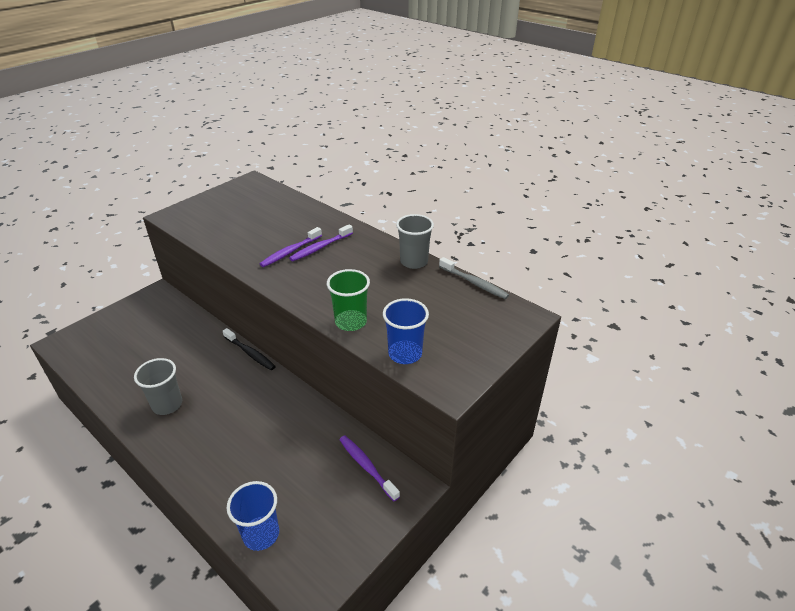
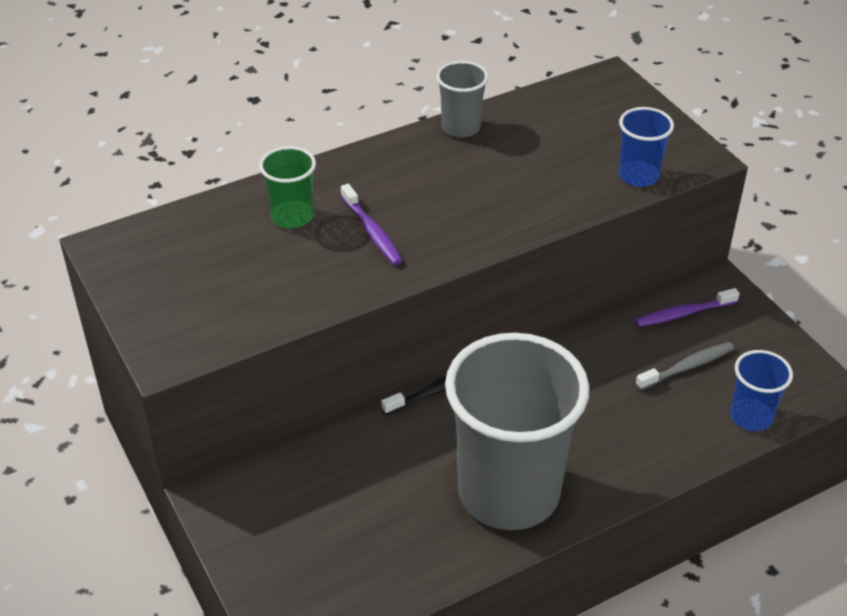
camera: 70 degrees left, 5 degrees up
(167, 404) = (508, 492): grey cup -> grey cup, size x2.25
(320, 247) = (378, 201): purple toothbrush -> none
(351, 322) = (563, 204): green cup -> green cup (292, 216)
(474, 283) = (531, 94): grey toothbrush -> grey toothbrush (687, 367)

